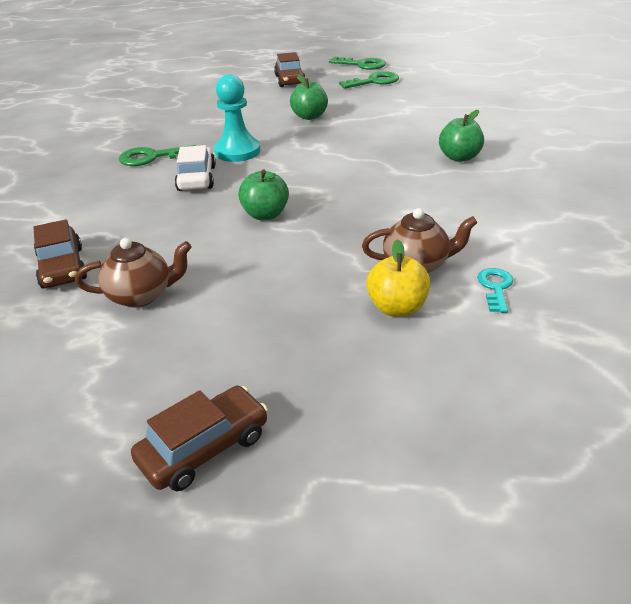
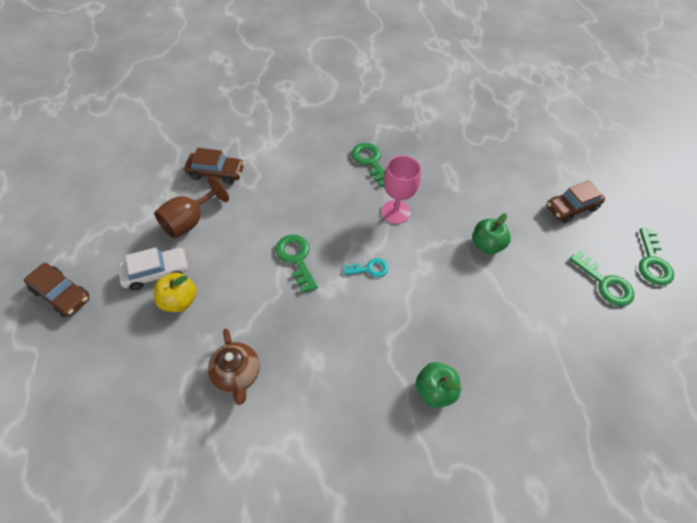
camera: 70 degrees right, 20 degrees up
(62, 267) = (216, 172): brown car -> brown car turned 135 degrees counterclockwise
(141, 295) = (190, 221): brown teapot -> brown goblet
(196, 178) = (343, 200): white car -> white car (156, 272)
(237, 152) = (396, 212): turquoise pawn -> pink goblet
(265, 215) = (296, 259): green apple -> green key
(397, 308) = (183, 368): yellow apple -> yellow apple (179, 301)
(495, 287) = (212, 435): turquoise key -> turquoise key (369, 269)

